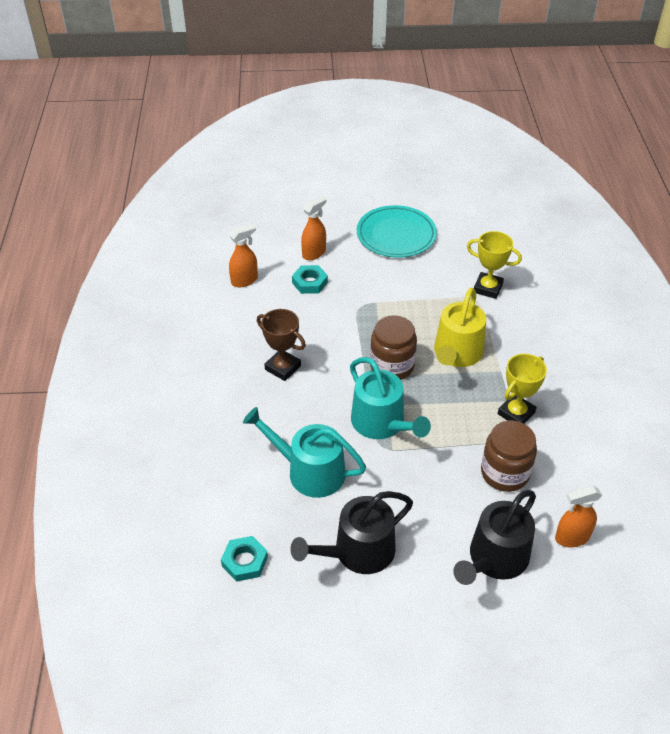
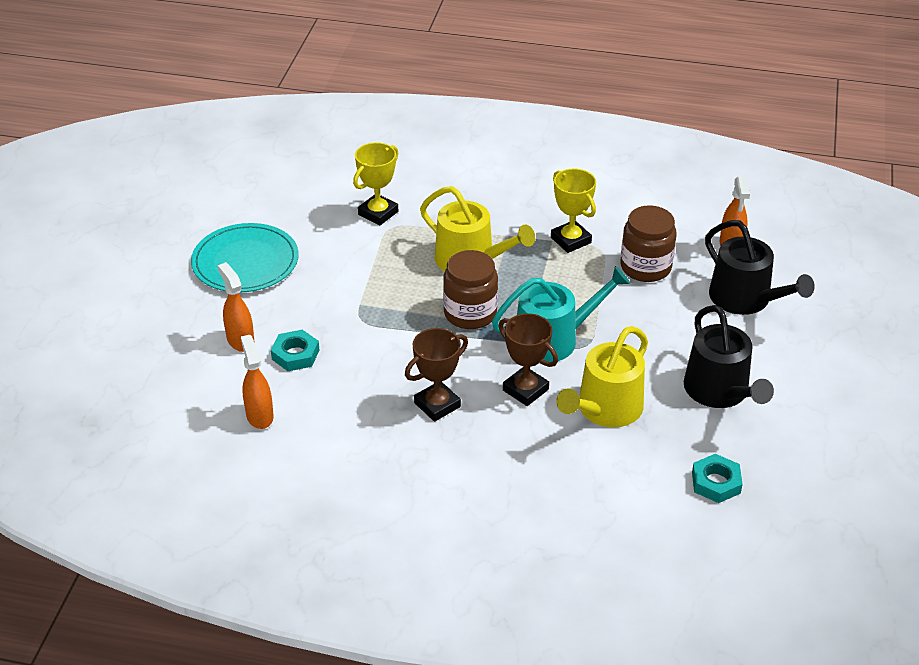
camera: 75 degrees left, 5 degrees down
(309, 471) = (605, 409): turquoise watering can -> yellow watering can
(316, 416) = (525, 390): none -> brown trophy

